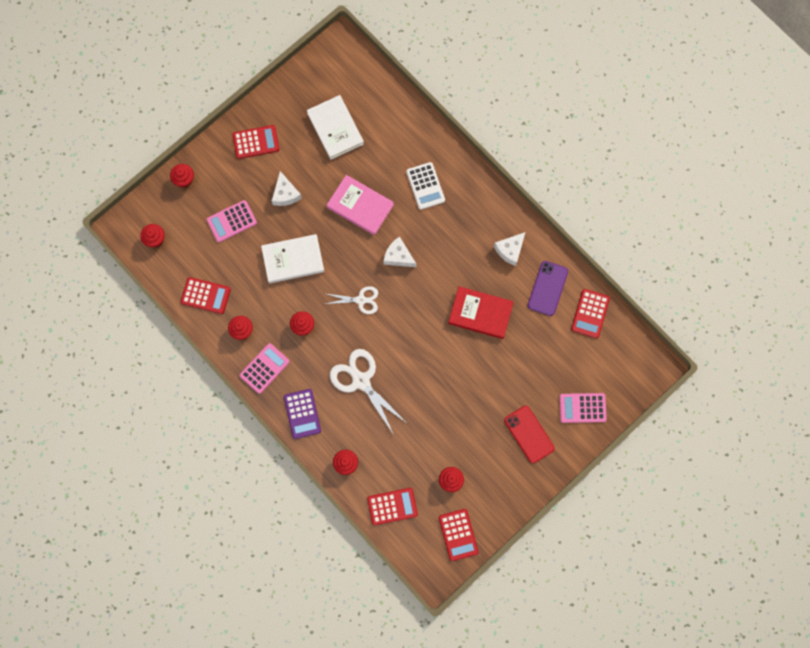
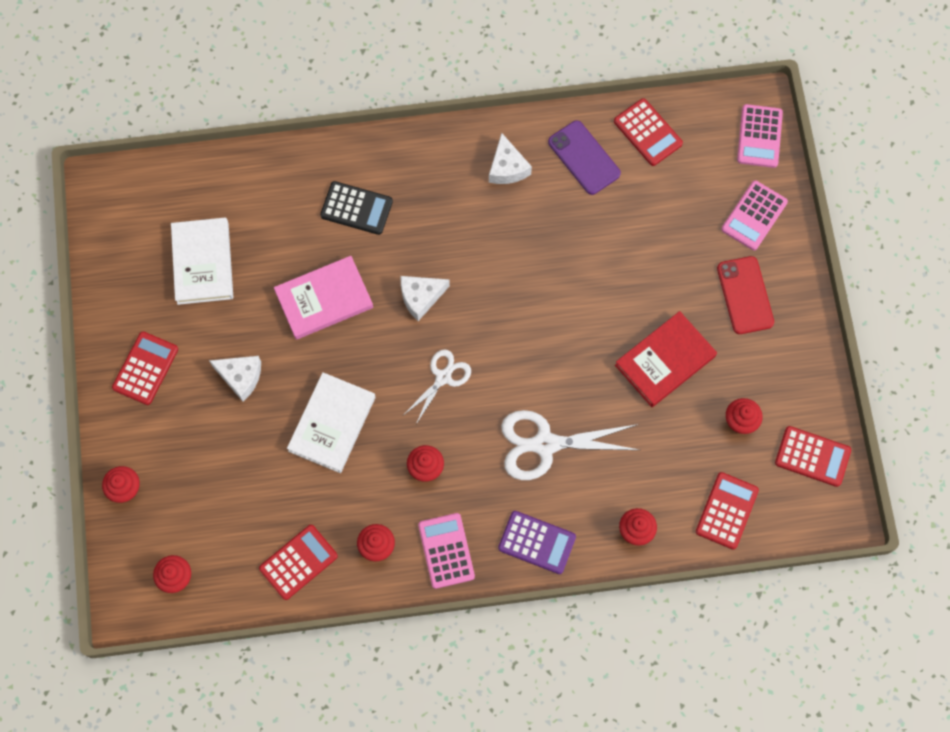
camera: 55 degrees left, 5 degrees down
(231, 221) = (226, 466): pink calculator -> pink calculator (759, 136)
(335, 128) = (203, 263): white book -> white book turned 75 degrees clockwise
(425, 186) = (356, 208): white calculator -> black calculator
(480, 313) = (560, 252): red book -> red book (665, 361)
(529, 434) = (745, 295): red phone -> red phone turned 75 degrees clockwise

